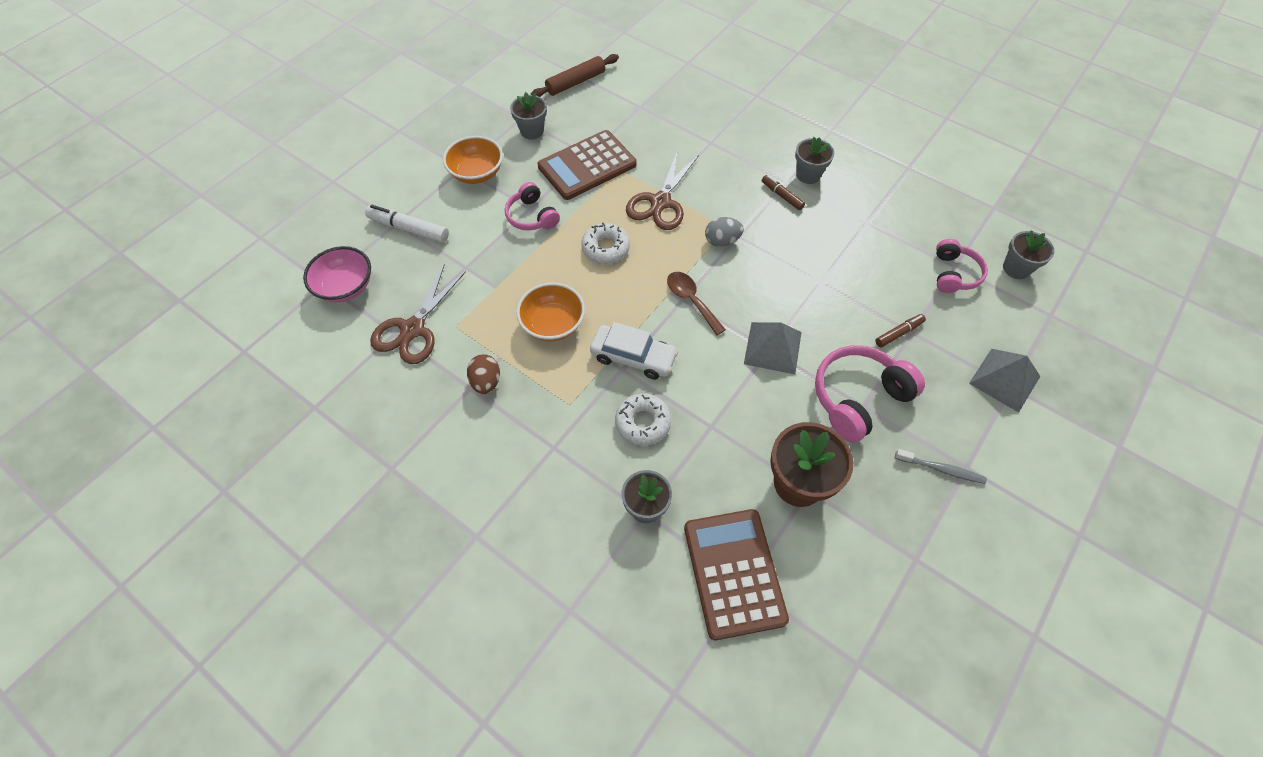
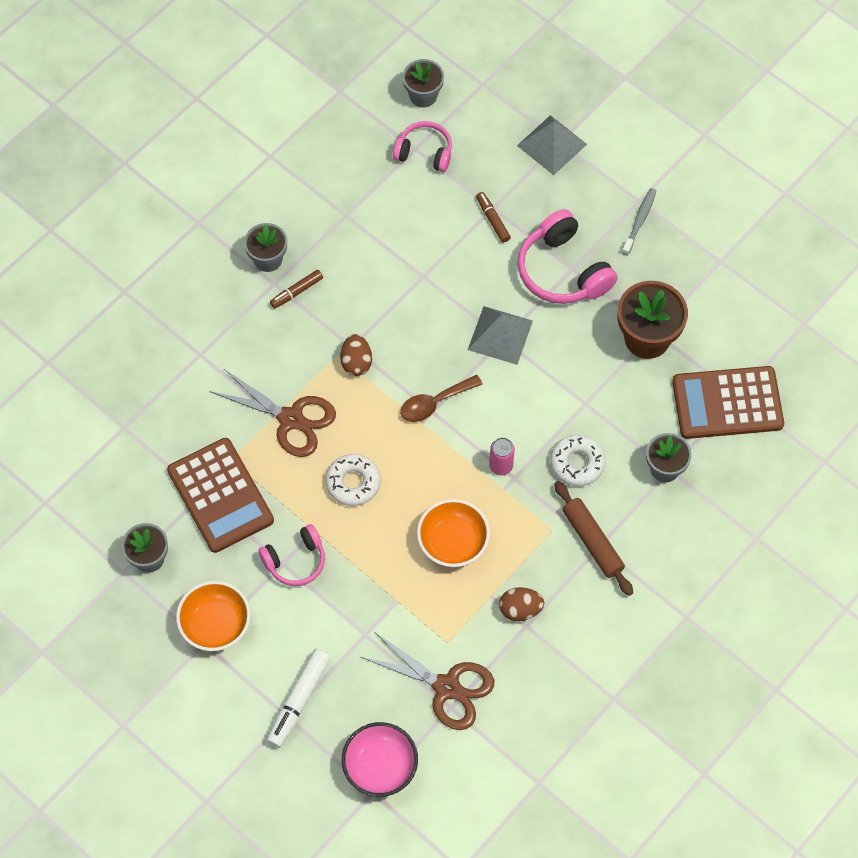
camera: 85 degrees left, 5 degrees up
(576, 82) = (63, 501): brown rolling pin -> brown rolling pin (592, 541)
(633, 357) = (501, 466): white car -> pink can
(722, 241) = (356, 362): grey egg -> brown egg

